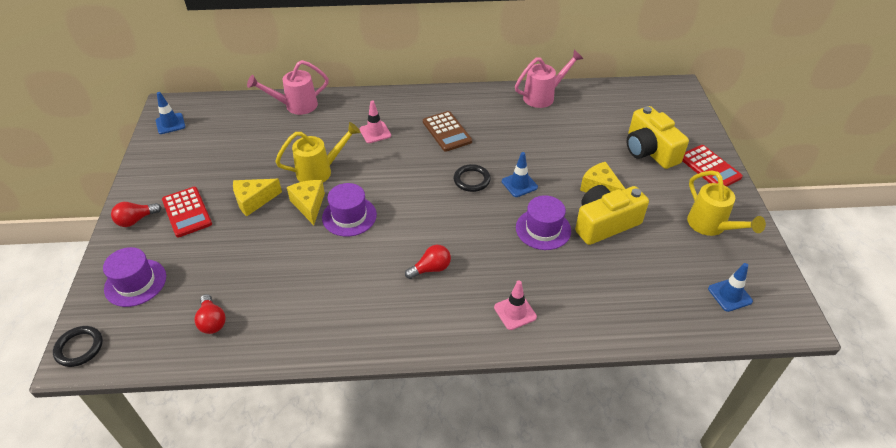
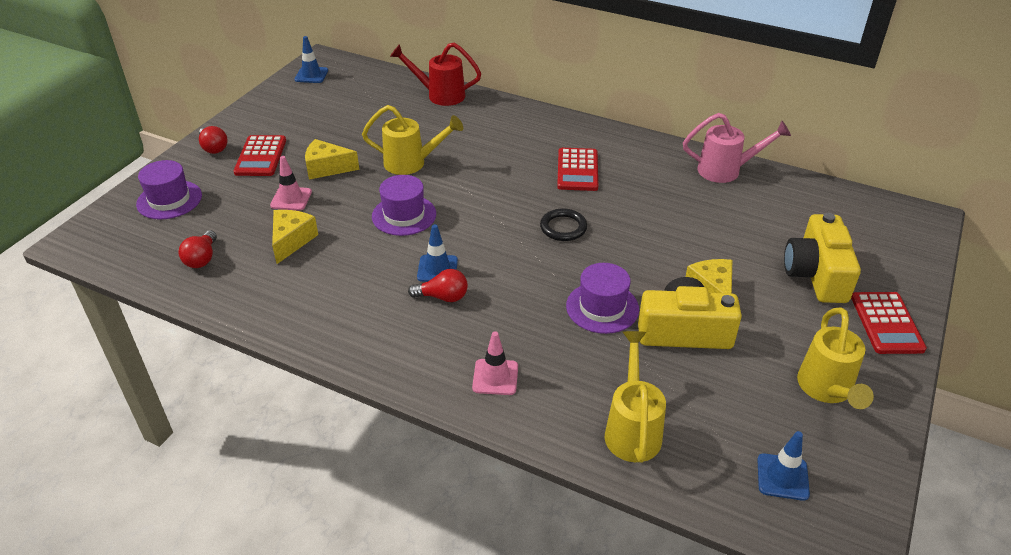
camera: 30 degrees right, 5 degrees down
(79, 348) = (83, 235): black ring -> none
(136, 220) = (213, 148): red light bulb -> red light bulb turned 120 degrees counterclockwise
(295, 106) = (439, 95): pink watering can -> red watering can
(309, 205) = (374, 190): yellow cheese -> yellow cheese (291, 241)
(375, 132) = (498, 145): pink traffic cone -> pink traffic cone (291, 199)
(447, 132) = (577, 170): brown calculator -> red calculator
(519, 184) = (615, 251): blue traffic cone -> blue traffic cone (437, 269)
(626, 306) = (632, 428): none -> yellow watering can

